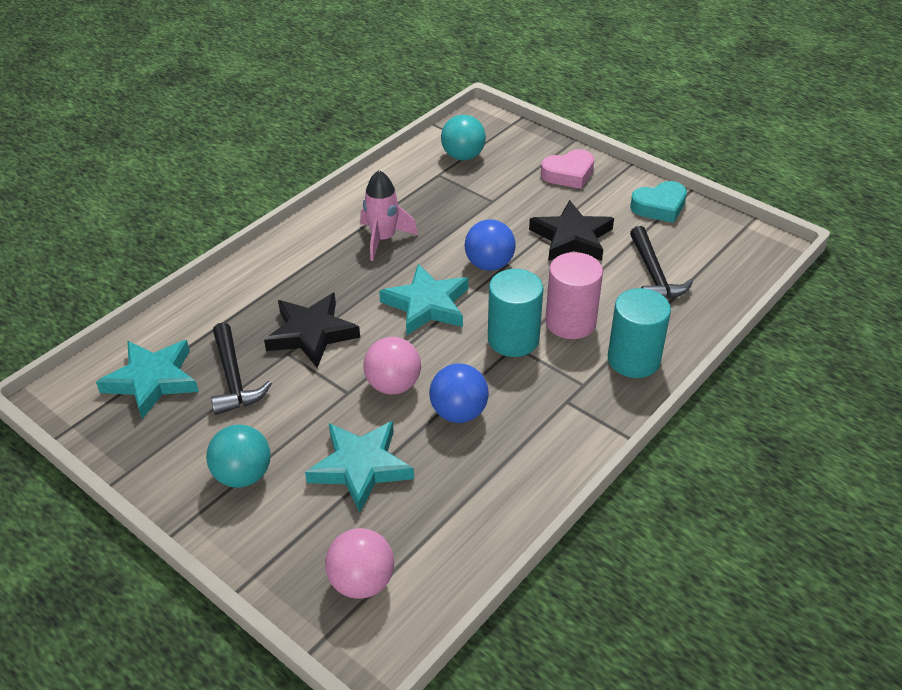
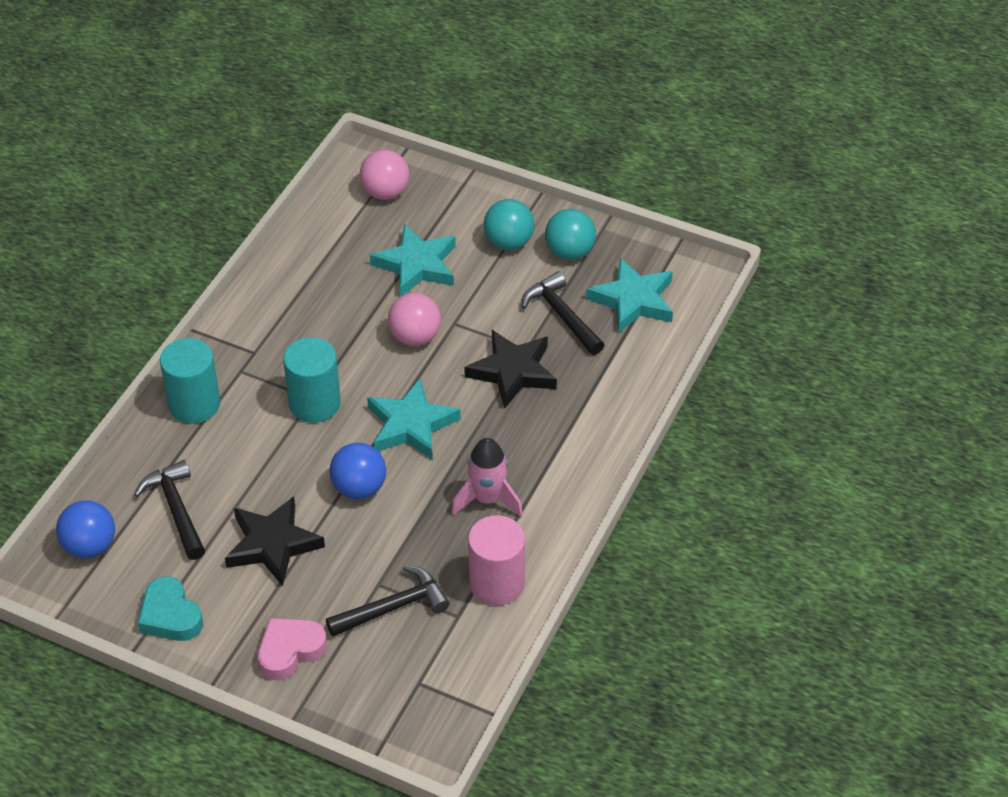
camera: 165 degrees right, 5 degrees up
(459, 412) = (348, 323): blue ball -> blue ball (90, 546)
(463, 156) = (435, 656): turquoise ball -> turquoise ball (569, 252)
(485, 186) = (393, 607): none -> black hammer
(570, 322) = (260, 433): pink cylinder -> pink cylinder (496, 583)
(659, 207) = (170, 615): turquoise heart -> turquoise heart turned 90 degrees counterclockwise

